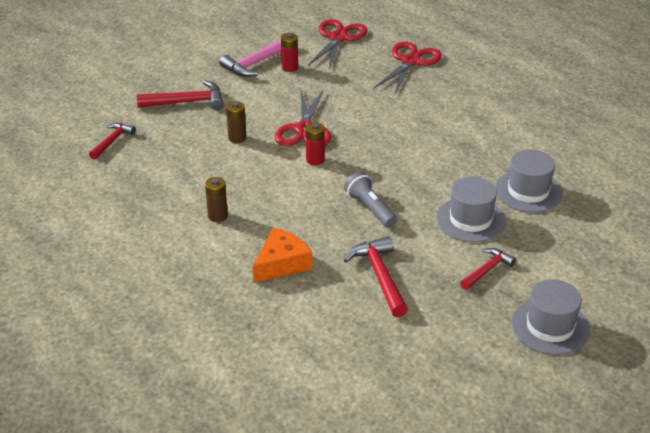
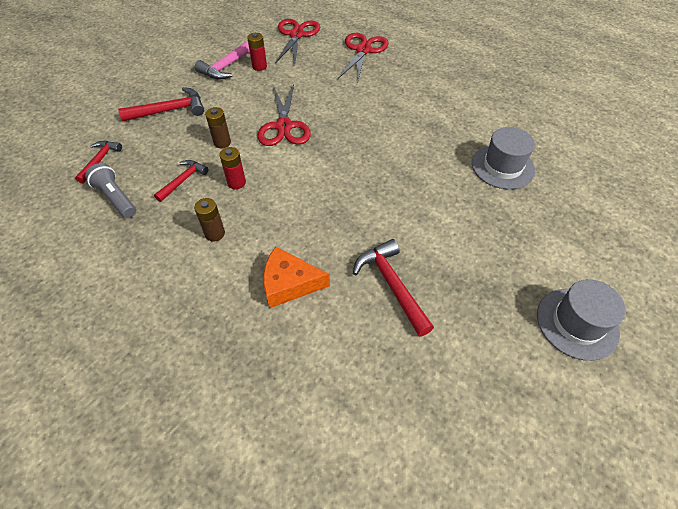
camera: 10 degrees left, 15 degrees up
(281, 263) = (289, 283): orange cheese -> orange cheese turned 120 degrees counterclockwise
(315, 160) = (300, 157): red battery -> red battery (236, 183)
(370, 208) = (363, 205): grey flashlight -> grey flashlight (116, 198)
(470, 219) = (460, 204): grey hat -> none
(487, 270) = (494, 261): red hammer -> red hammer (183, 180)

